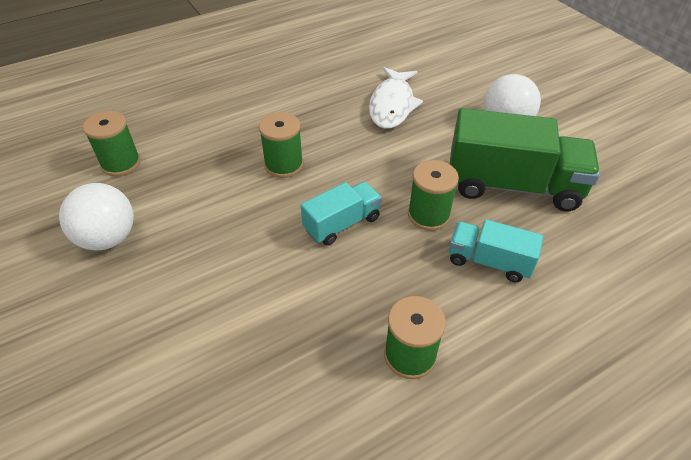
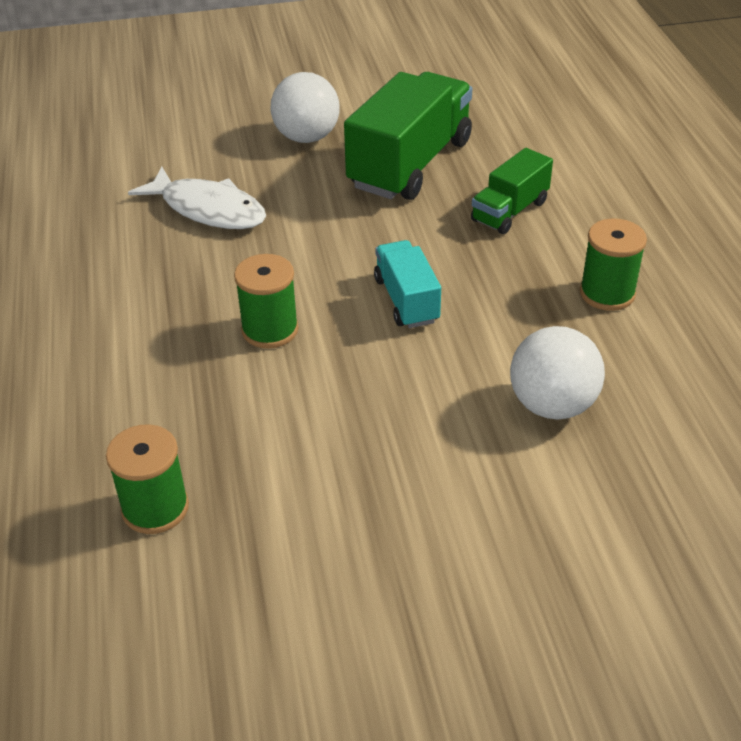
camera: 70 degrees left, 5 degrees down
(108, 238) = (324, 530): white ball -> white ball (552, 405)
(428, 215) = (425, 232): green spool -> none
(489, 261) = (510, 211): turquoise truck -> green truck

